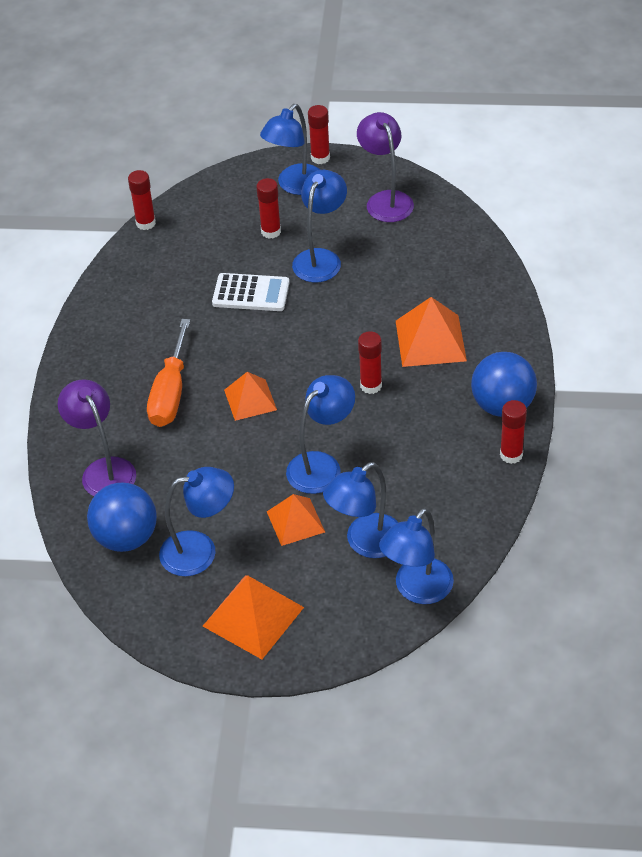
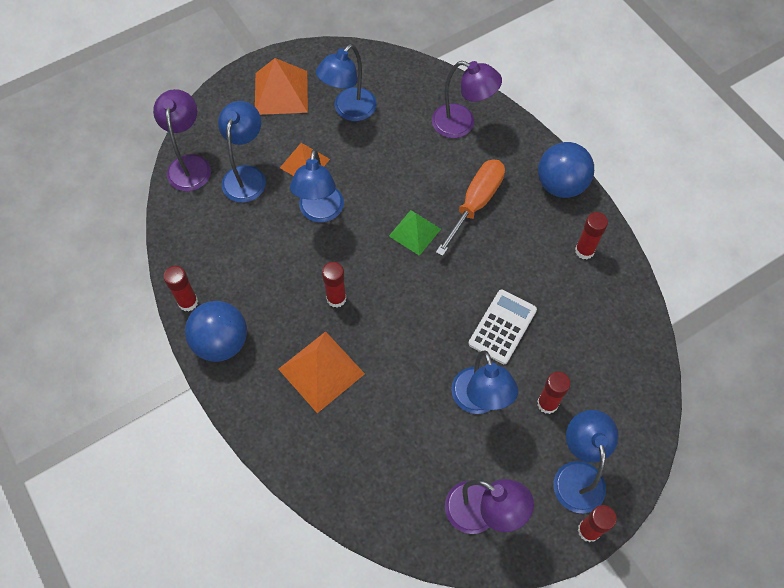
camera: 140 degrees right, 15 degrees up
(126, 537) = (402, 92): blue ball -> blue ball (561, 185)
(146, 223) = (656, 343): red glue stick -> red glue stick (584, 251)
(170, 393) = (476, 203): orange screwdriver -> orange screwdriver turned 60 degrees clockwise
(250, 400) = (414, 232): orange pyramid -> green pyramid
(251, 293) = (502, 327): white calculator -> white calculator turned 150 degrees clockwise
(417, 590) = (190, 164): blue lamp -> purple lamp

